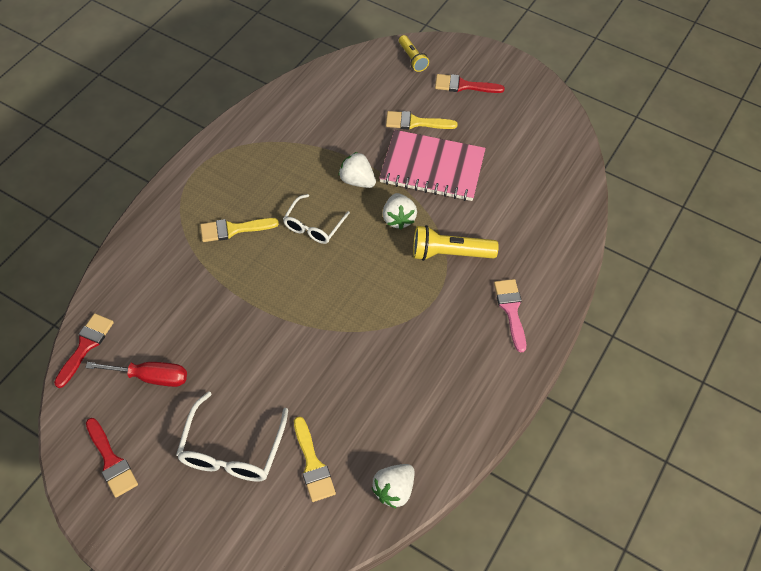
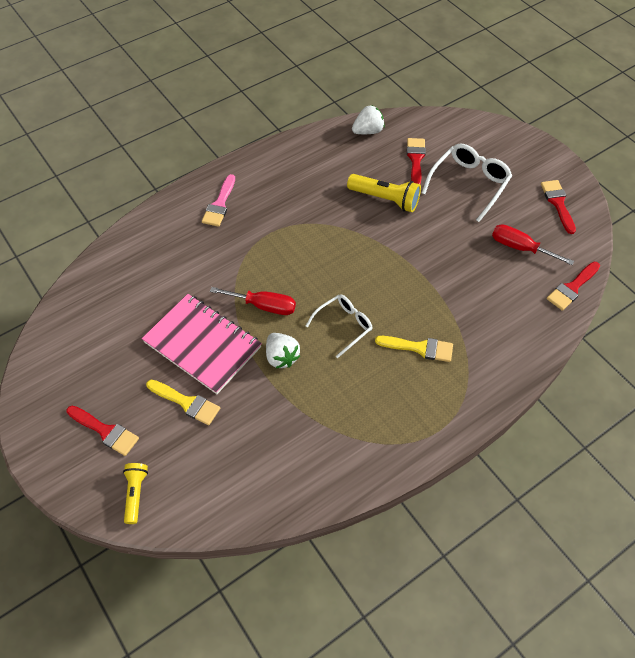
camera: 155 degrees left, 0 degrees up
(313, 464) = (415, 159): yellow brush -> red brush
(398, 219) = (264, 306): white strawberry -> red screwdriver
(449, 254) = (238, 261): yellow flashlight -> yellow flashlight (385, 199)

